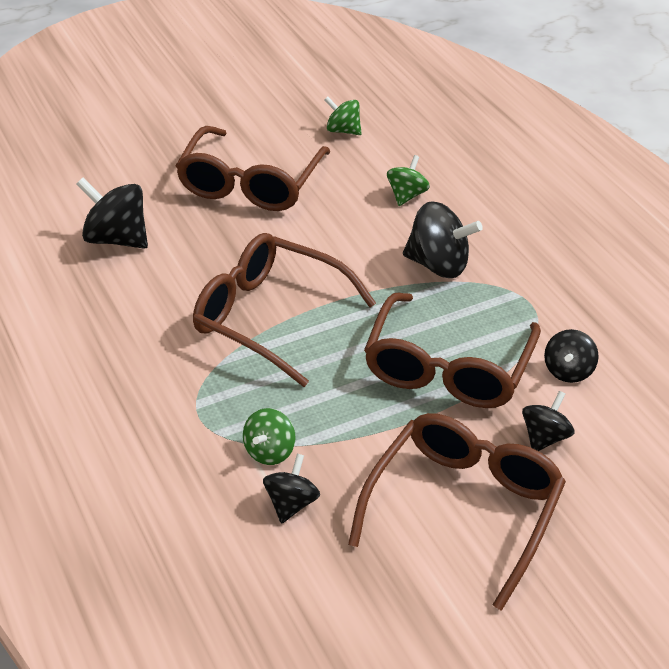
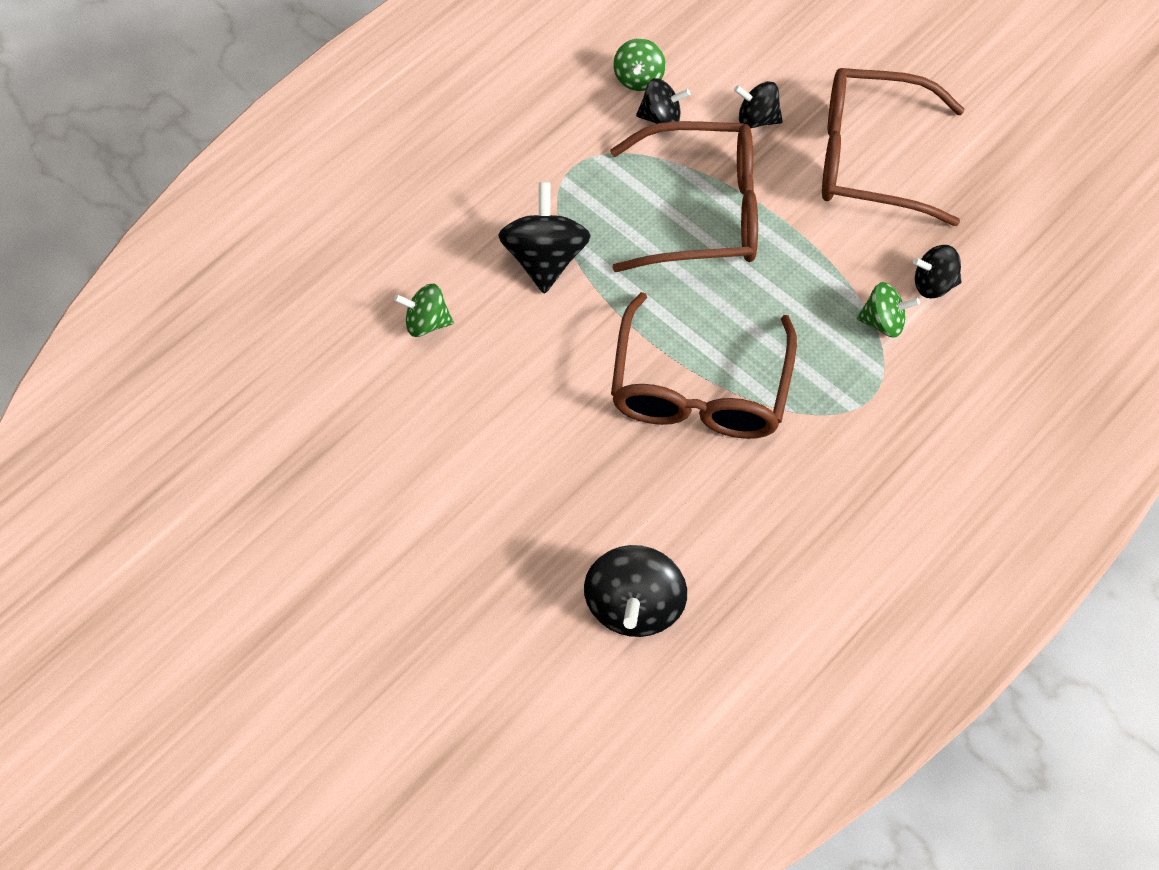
camera: 110 degrees left, 20 degrees up
(250, 184) = (464, 498): brown glasses -> none
(343, 130) = (307, 433): green spinning top -> green spinning top (638, 78)

